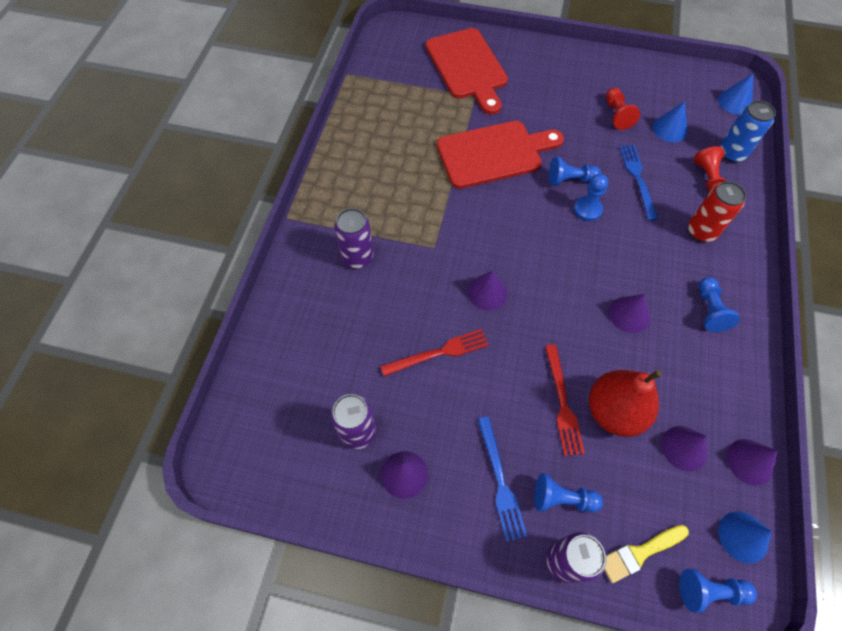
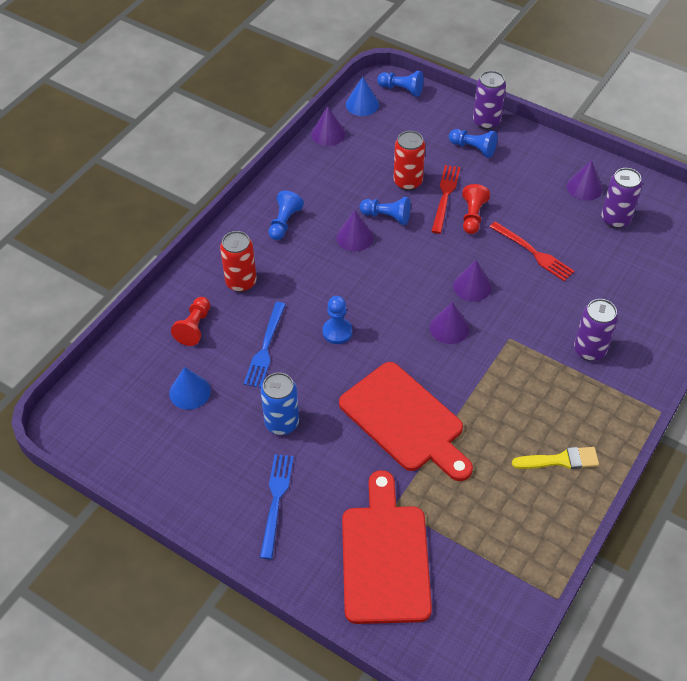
camera: 160 degrees left, 10 degrees down
(439, 353) = (533, 253): red fork -> red fork turned 135 degrees counterclockwise
(494, 153) = (405, 420): red cutting board -> red cutting board turned 135 degrees counterclockwise
(500, 481) = (514, 167): blue fork -> blue fork (276, 501)
(570, 180) = (337, 366): blue pawn -> blue pawn (387, 216)
(614, 411) = (408, 182): red pear -> red can
(617, 115) = (236, 427): red pawn -> red pawn (472, 216)
(640, 553) = (435, 113): yellow brush -> yellow brush (560, 460)
(684, 448) = (369, 151): purple cone -> purple cone (449, 328)
(731, 153) = (146, 346): blue can -> blue can (282, 423)
(735, 102) = (89, 403): blue cone -> none

